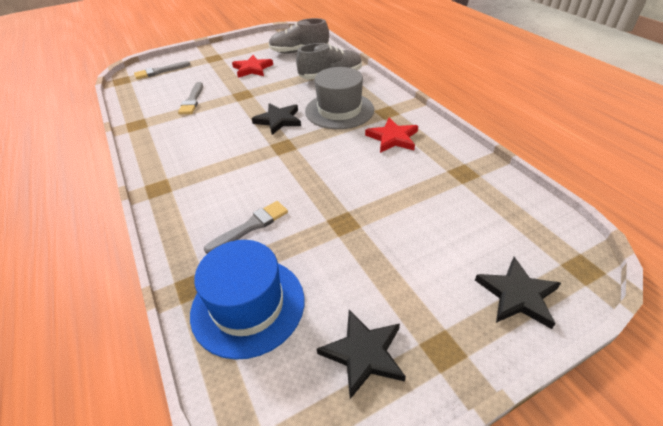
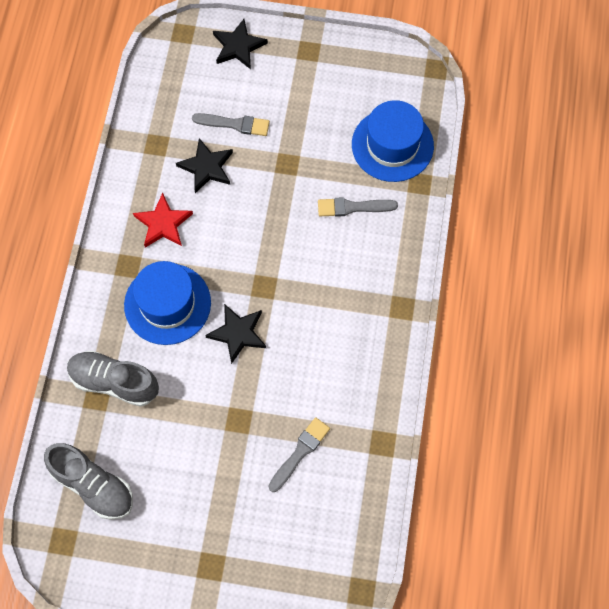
camera: 145 degrees left, 25 degrees up
(160, 71) = (301, 579): grey brush -> grey brush (235, 124)
(252, 69) = (185, 482): red star -> none
(339, 110) = (167, 304): grey hat -> blue hat
(363, 353) = (350, 76): black star -> black star (206, 167)

